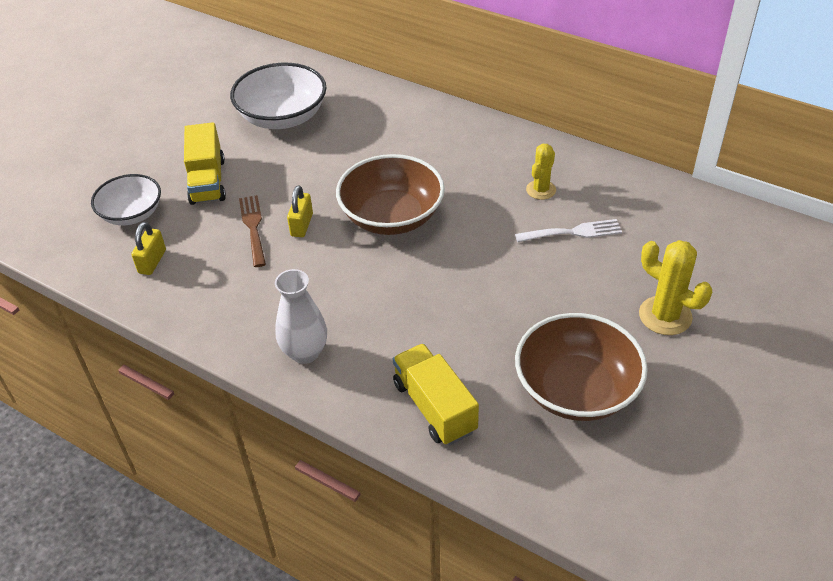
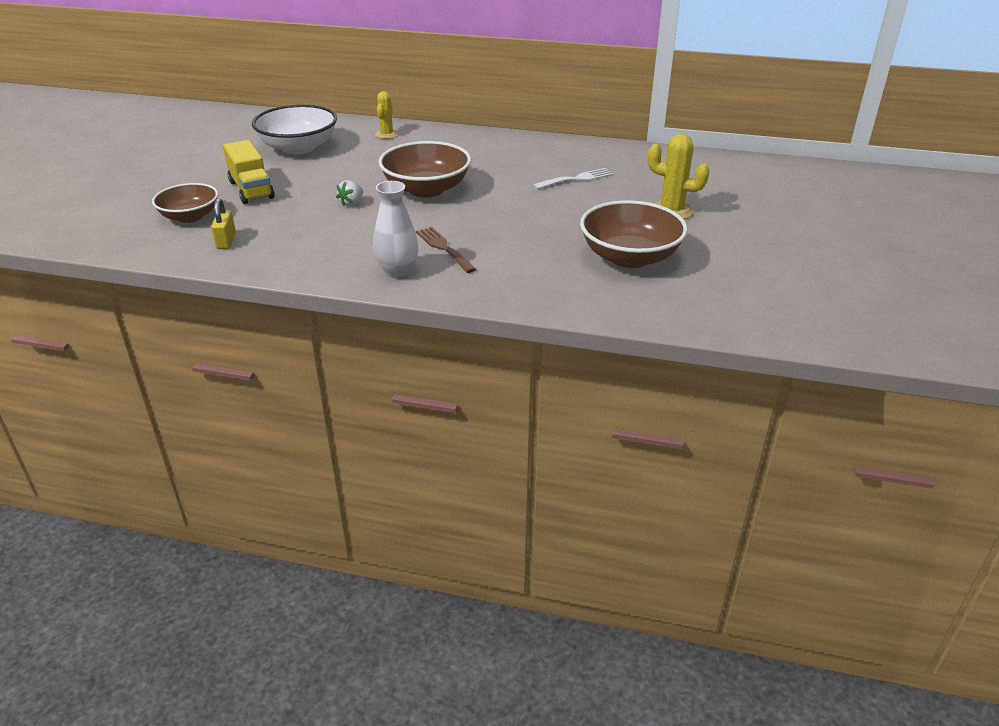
camera: 20 degrees left, 10 degrees down
(132, 214) = (190, 216): white bowl -> brown bowl
(253, 227) = (309, 210): brown fork -> brown fork (444, 248)
(302, 225) = (351, 203): yellow padlock -> white strawberry
(434, 407) = (525, 284): yellow truck -> none
(541, 190) = (538, 161): yellow cactus -> yellow cactus (387, 134)

